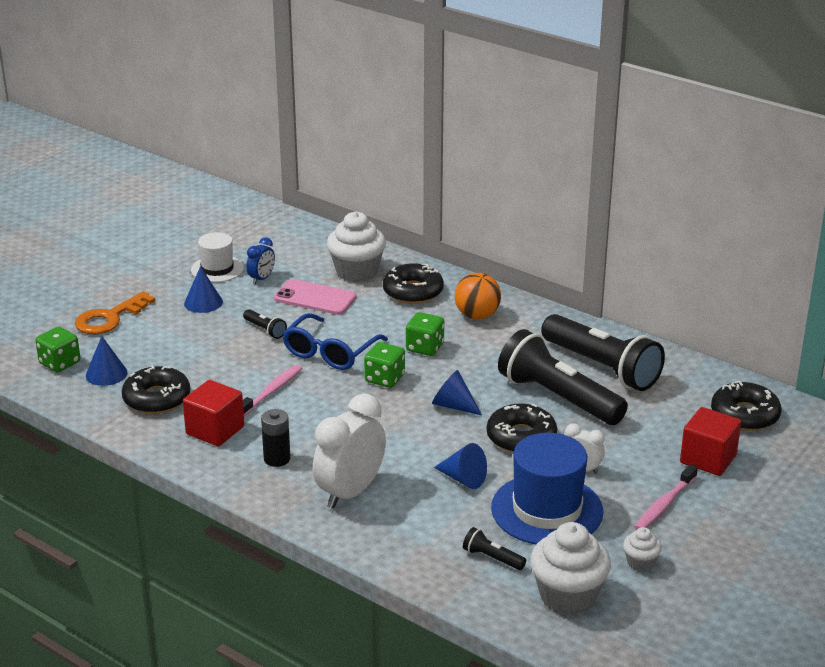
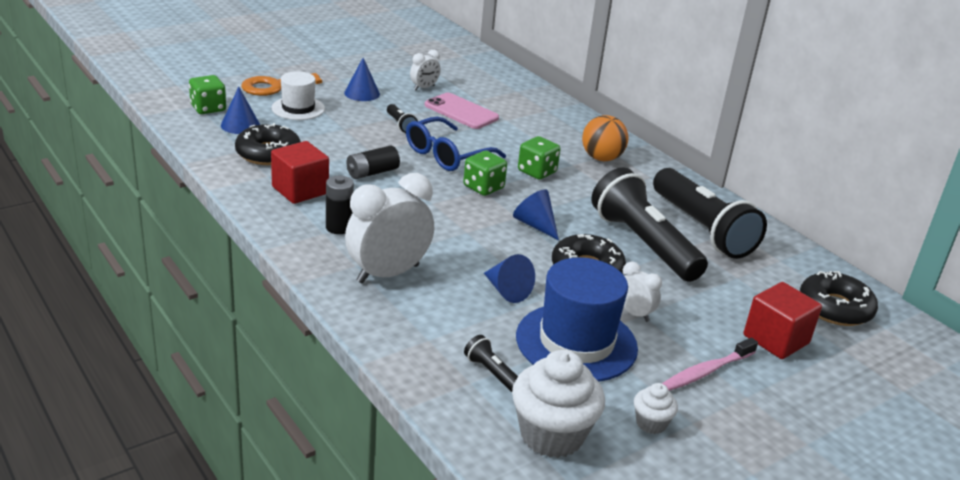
camera: 15 degrees right, 0 degrees up
(217, 269) = (391, 73): white hat -> white hat (298, 108)
(261, 279) = (424, 88): blue clock -> white clock
(271, 392) = (372, 173): pink toothbrush -> black battery
(357, 272) = (511, 101): white cupcake -> none
(413, 291) = (552, 127): black donut -> none

